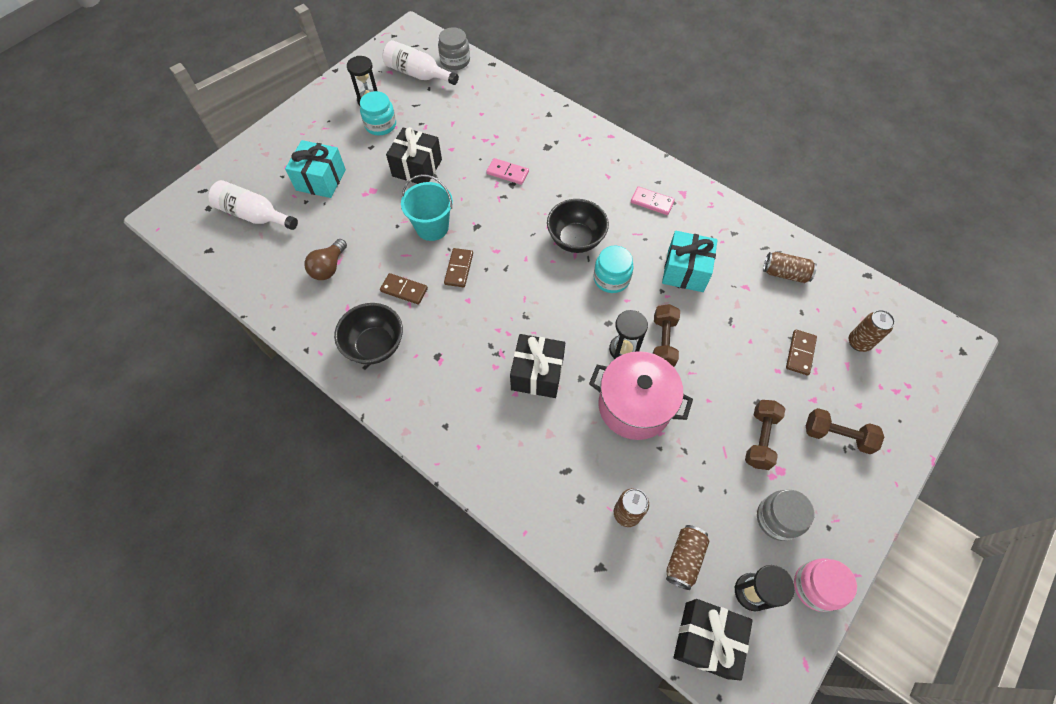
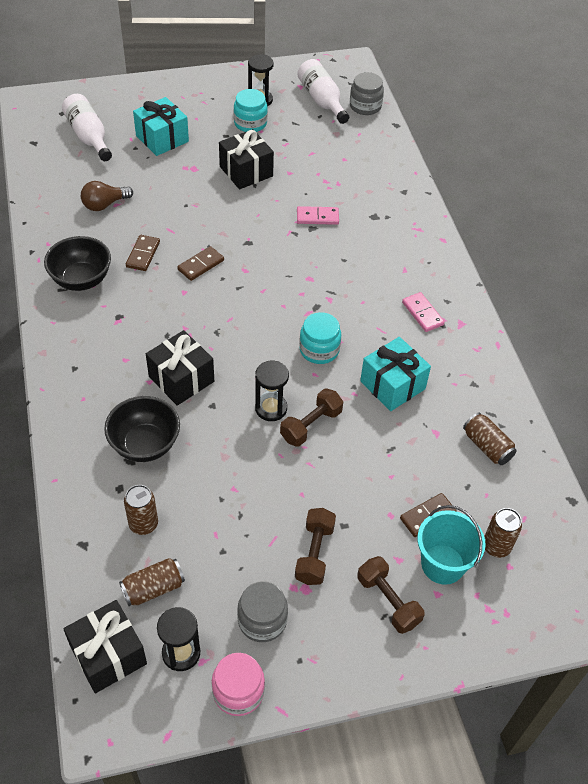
camera: 35 degrees right, 10 degrees down
(404, 290) = (143, 254): brown domino -> brown domino turned 45 degrees clockwise
(432, 227) = (211, 222): turquoise bucket -> turquoise bucket (442, 564)
(507, 173) = (317, 217): pink domino -> pink domino turned 60 degrees counterclockwise
(575, 240) = (320, 302): black bowl -> black bowl (145, 444)
(634, 406) = (234, 454): pink pot -> none
(760, 439) = (314, 553): brown dumbbell -> brown dumbbell turned 45 degrees counterclockwise

